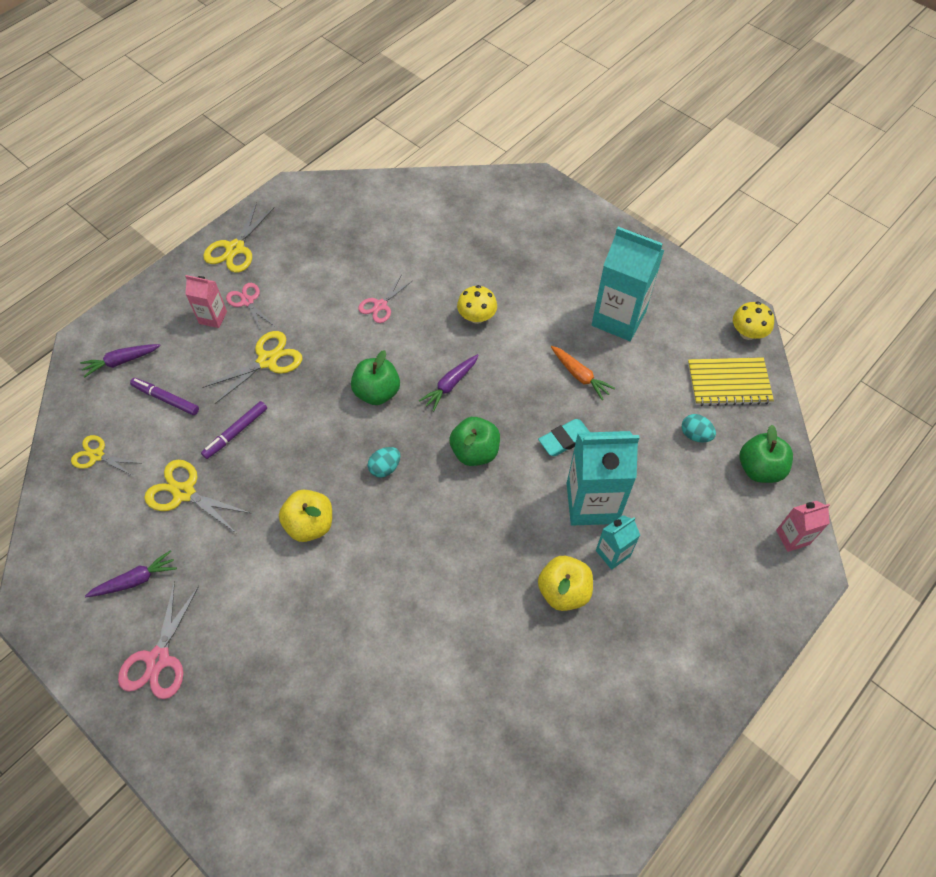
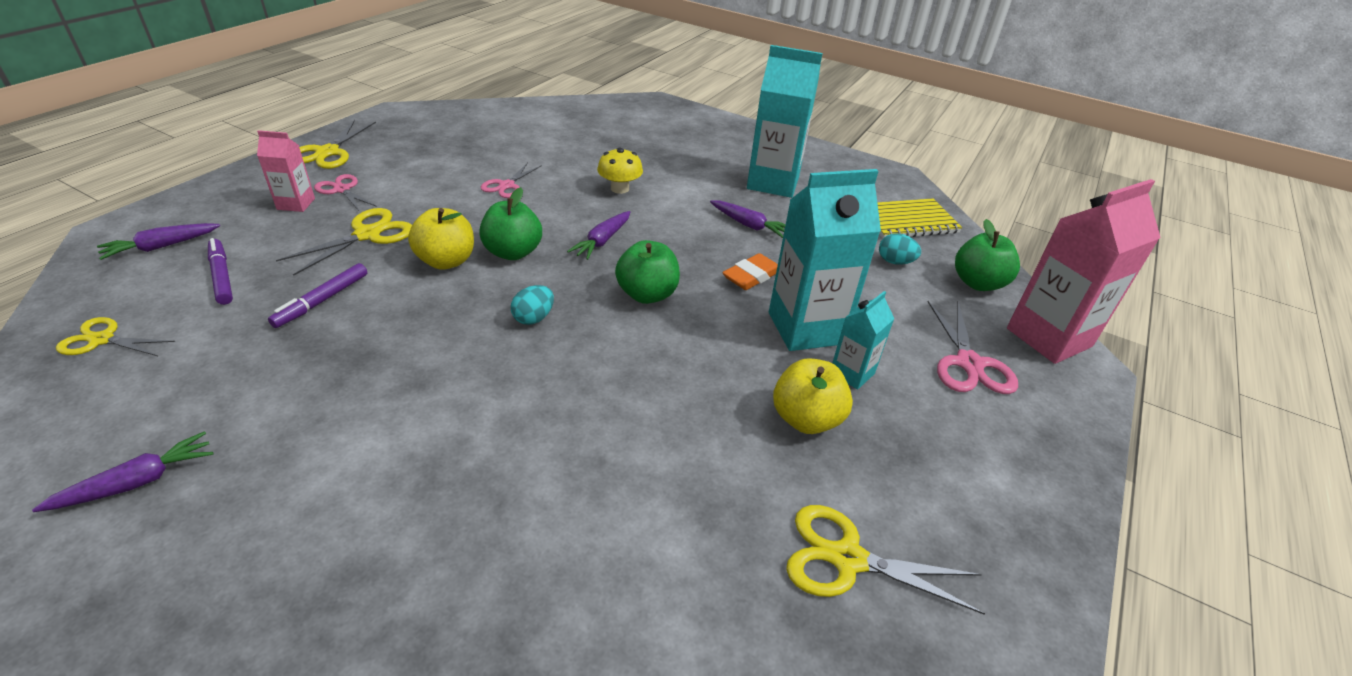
camera: 15 degrees left, 20 degrees down
(158, 659) = (161, 592): pink scissors -> pink scissors (969, 363)
(166, 399) = (222, 276): purple marker -> purple marker turned 45 degrees clockwise
(184, 493) = (238, 368): yellow scissors -> yellow scissors (848, 559)
(310, 524) = (433, 384): yellow apple -> yellow apple (446, 261)
(564, 439) = (751, 276): turquoise eraser -> orange eraser
(580, 376) = (749, 225): orange carrot -> purple carrot
(747, 333) = (906, 186): yellow mushroom -> none
(792, 537) = (1049, 337): pink carton -> pink carton, size x1.95

